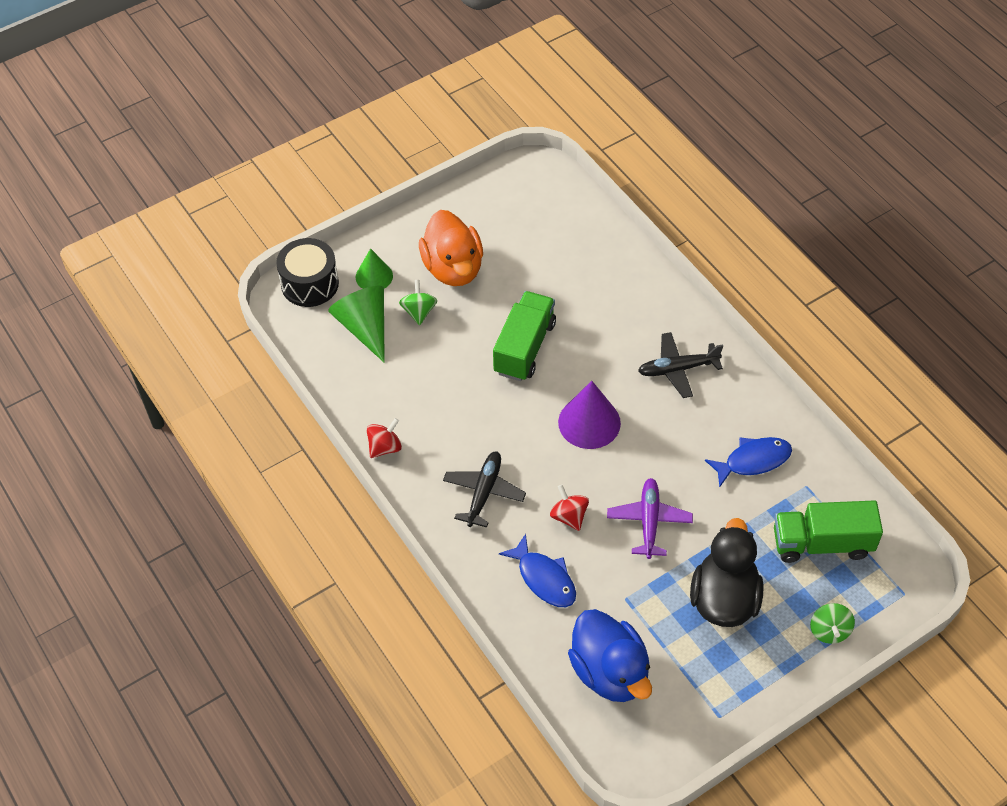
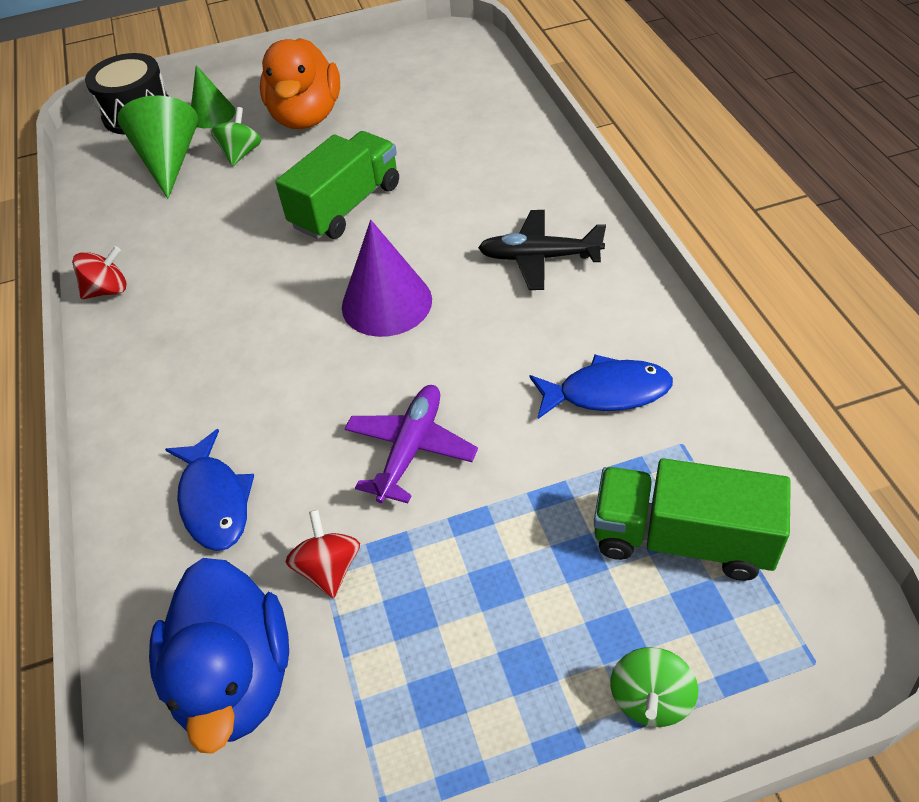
camera: 20 degrees right, 5 degrees down
(484, 492) = (198, 366): black plane -> none
(569, 516) = (297, 419): red spinning top -> red spinning top (329, 568)
(724, 599) = (480, 596): black duck -> none

